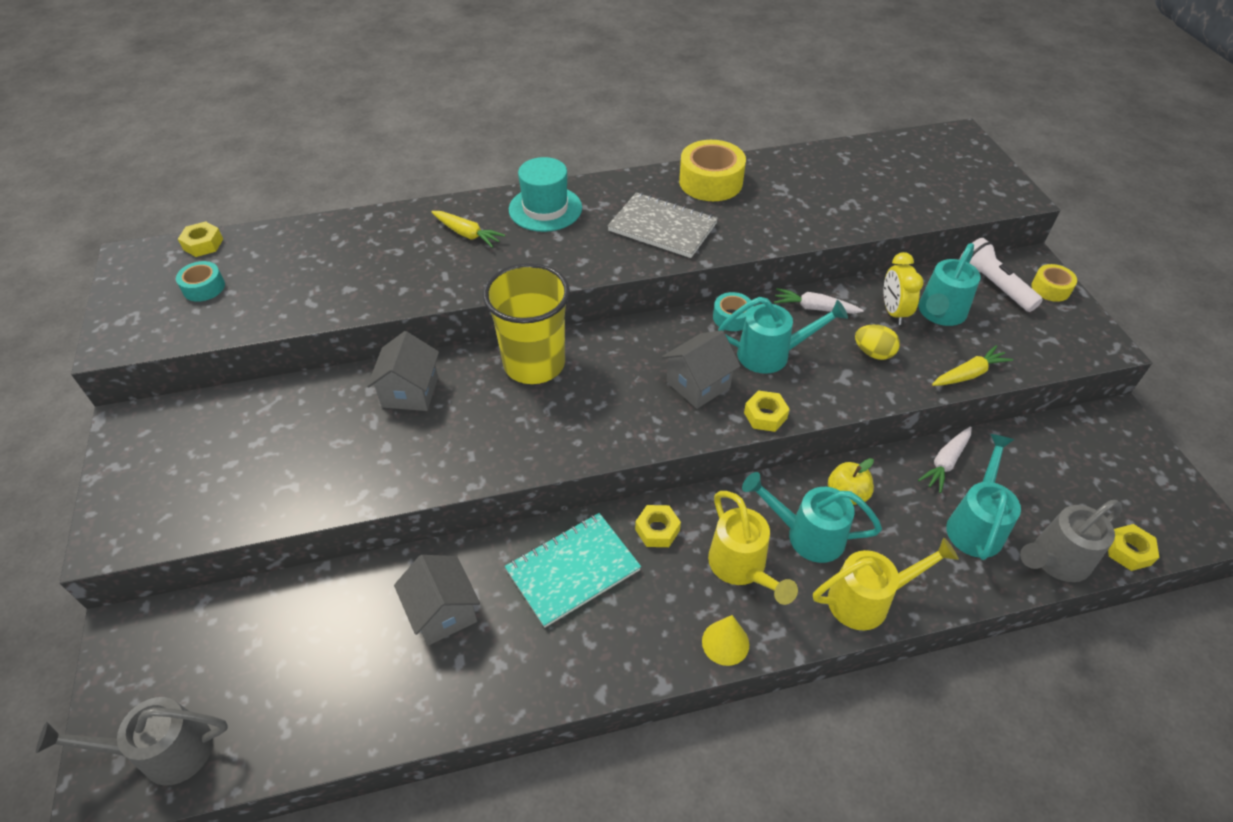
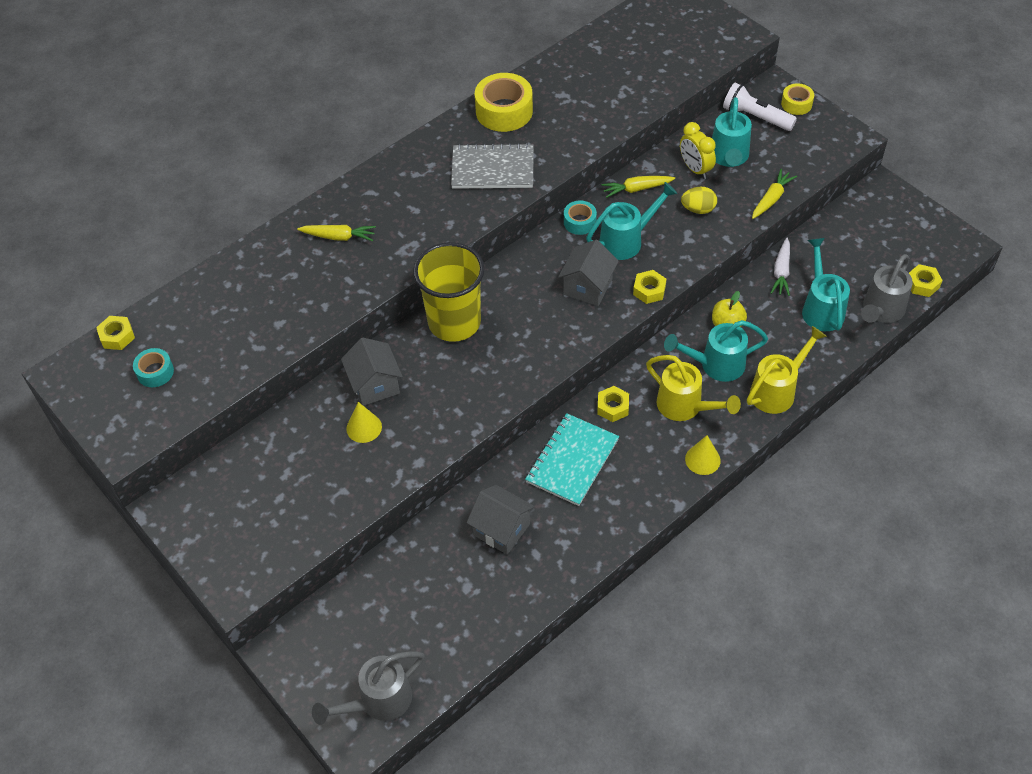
camera: 25 degrees left, 5 degrees up
(366, 430) = (364, 427): none -> yellow cone
(545, 209) = (386, 188): turquoise hat -> none
(814, 308) = (636, 189): white carrot -> yellow carrot

